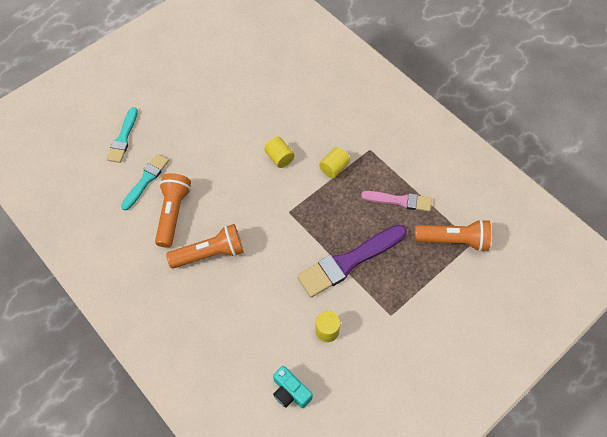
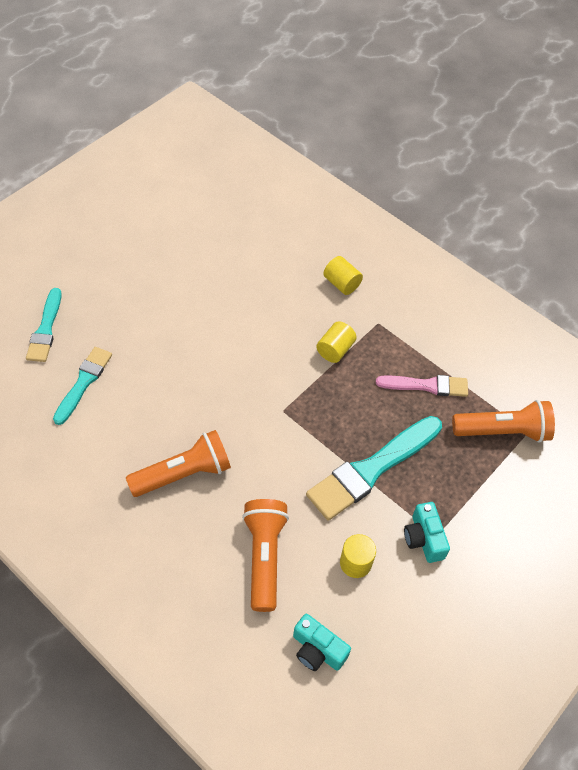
camera: 10 degrees left, 5 degrees down
(173, 213) = (126, 424): orange flashlight -> orange flashlight (264, 557)
(279, 158) = (261, 341): yellow cylinder -> yellow cylinder (341, 283)
(349, 262) = (371, 469): purple brush -> turquoise brush
(380, 317) = (423, 538): none -> turquoise camera

